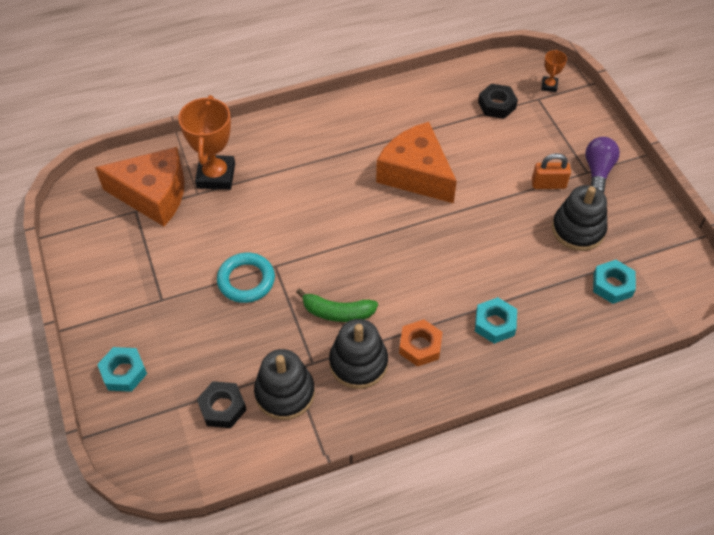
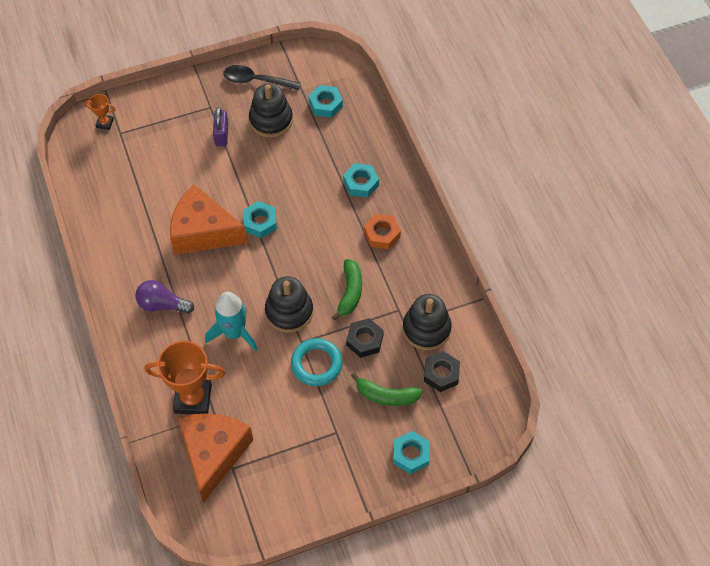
camera: 90 degrees left, 5 degrees up
(200, 348) = (386, 395): none -> green banana
(289, 206) = (234, 333): none -> turquoise rocket
(358, 363) = (398, 277): black stacking toy -> black stacking toy (289, 311)
(416, 174) = (203, 231): orange cheese -> orange cheese turned 60 degrees clockwise
(430, 224) = (260, 222): none -> turquoise nut
(497, 105) = (124, 165): black nut -> black nut (364, 340)
(548, 184) = (221, 135): orange padlock -> purple padlock
(598, 171) = (210, 99): purple light bulb -> purple light bulb (162, 304)
(635, 213) = (256, 81): none -> black spoon

